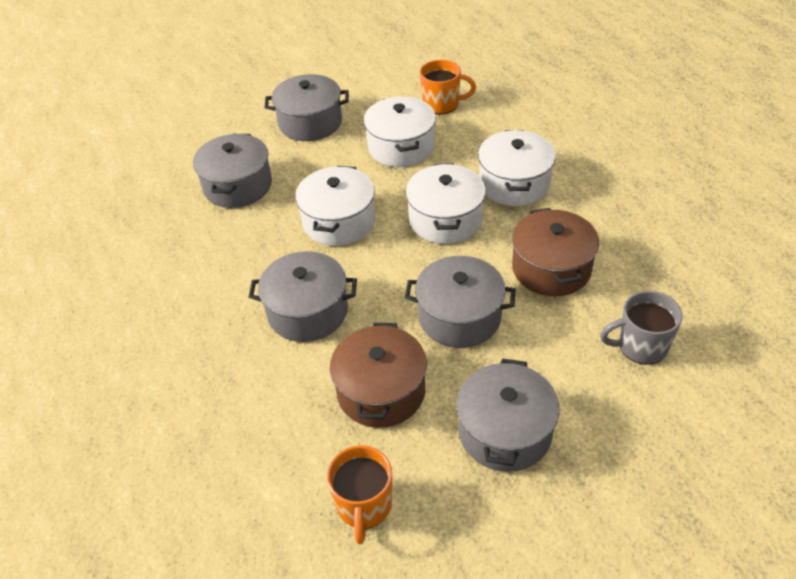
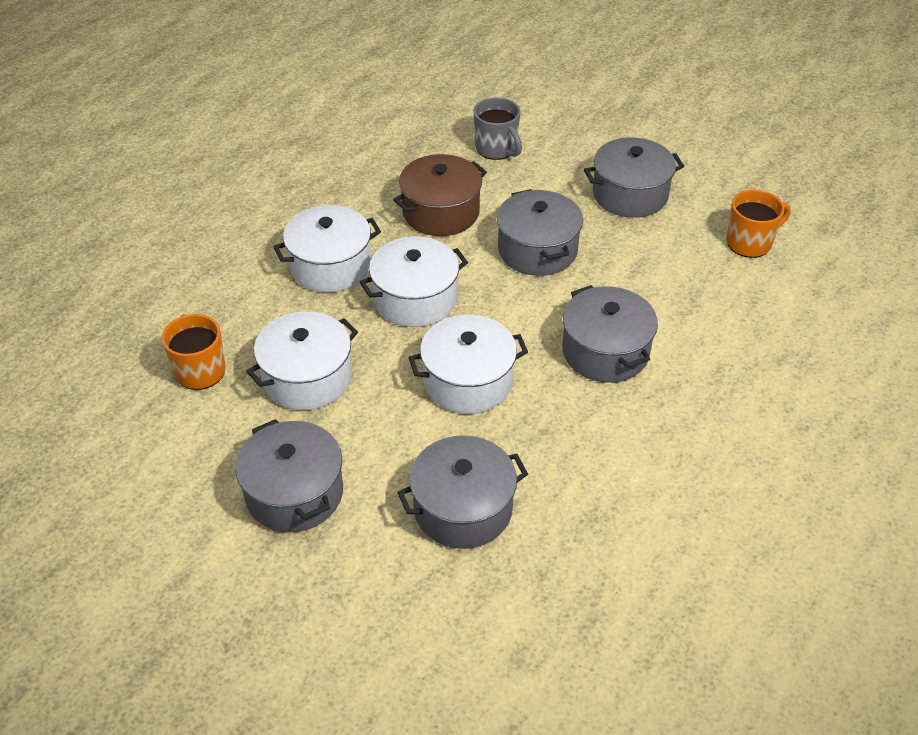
camera: 120 degrees left, 0 degrees up
(381, 391) = (650, 269): brown pot -> none

